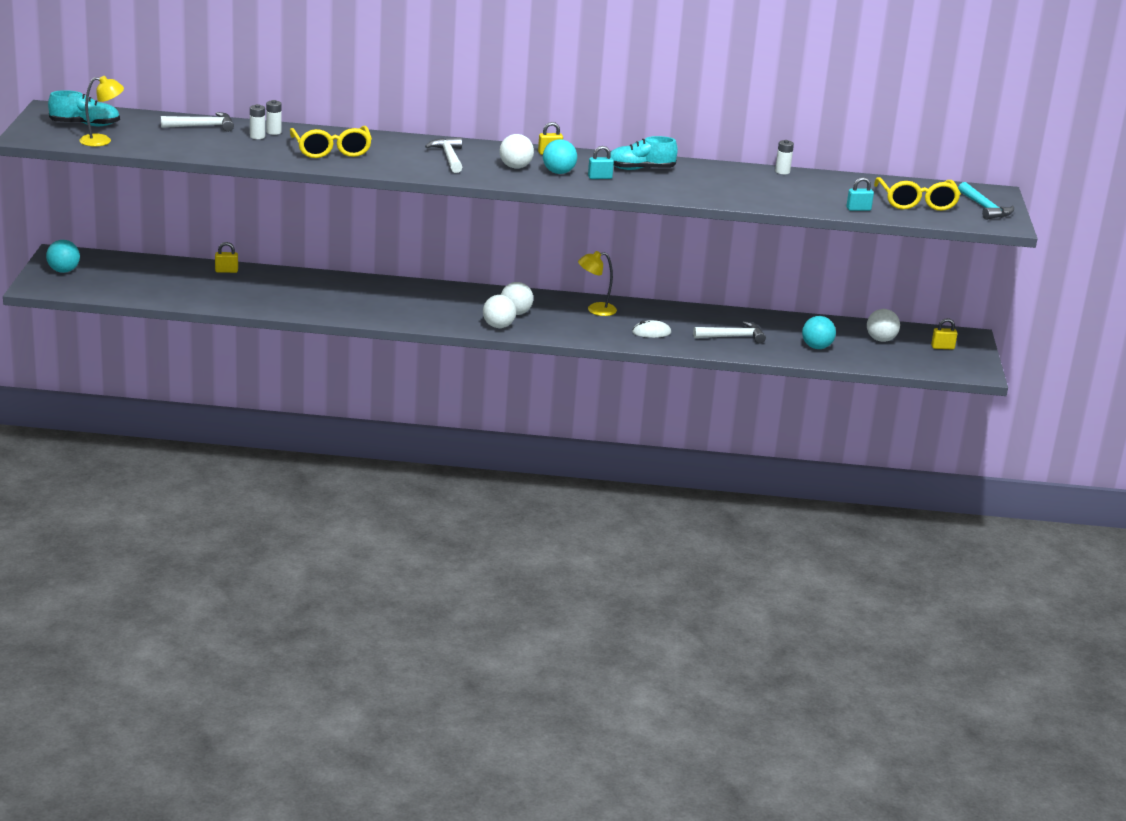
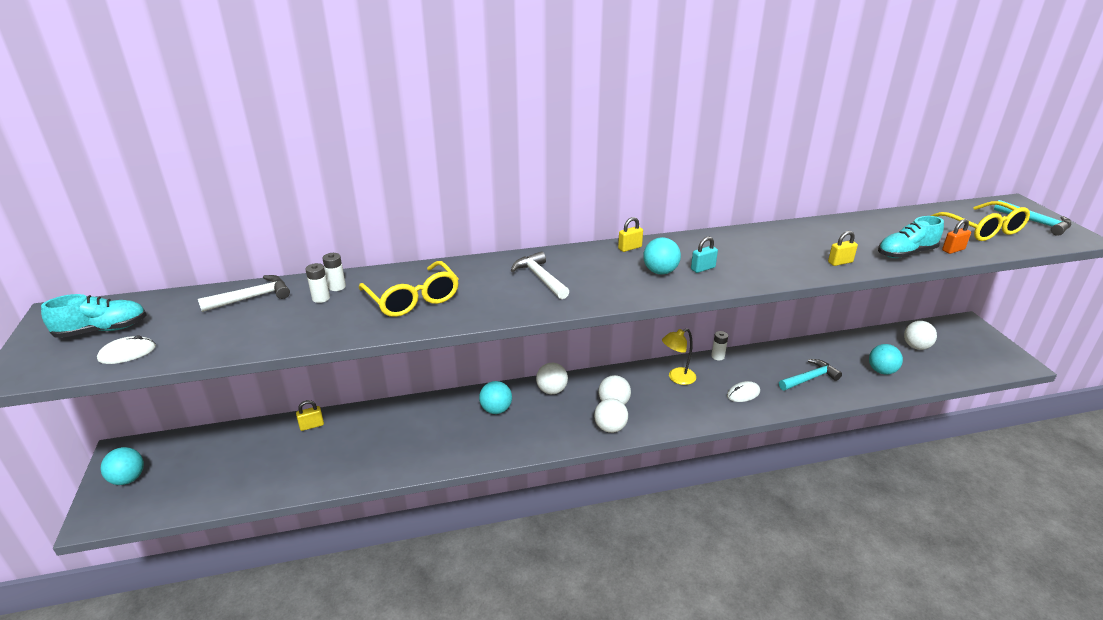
camera: 15 degrees left, 5 degrees up
(102, 141) = (127, 353): yellow lamp -> white mouse
(400, 294) = (496, 410): none -> turquoise ball
(515, 167) = (614, 275): white ball -> white ball (552, 390)
(640, 169) = (726, 248): turquoise shoe -> turquoise shoe (906, 253)
(733, 337) = (810, 378): white hammer -> turquoise hammer
(782, 171) = (840, 221): white battery -> white battery (717, 356)
(858, 209) = (953, 250): turquoise padlock -> orange padlock
(942, 347) = (965, 342): yellow padlock -> yellow padlock (840, 262)

